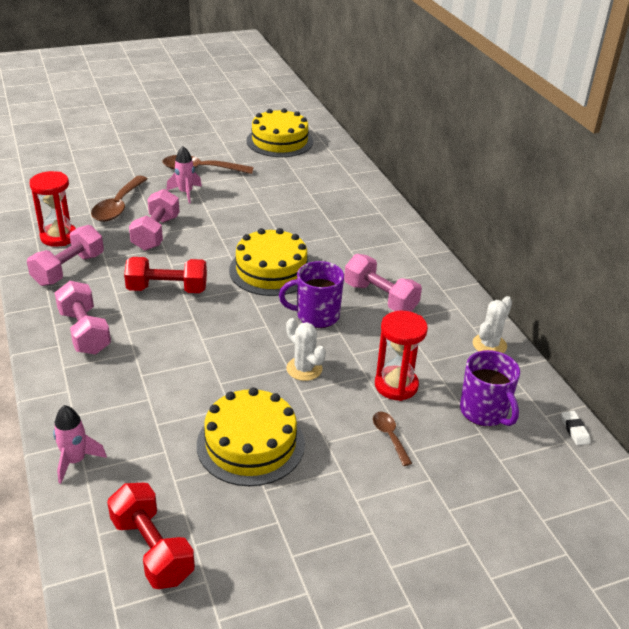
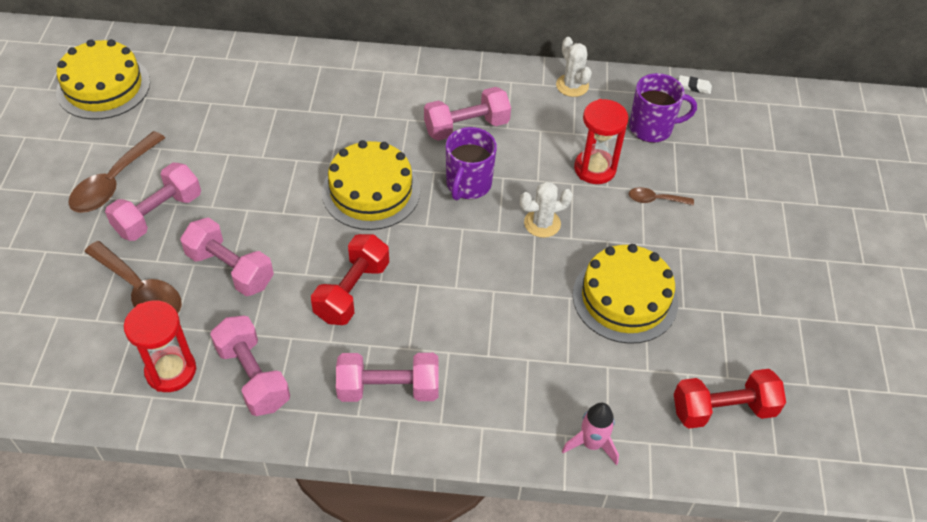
camera: 65 degrees left, 15 degrees up
(185, 193) = (158, 214): pink rocket -> pink dumbbell

